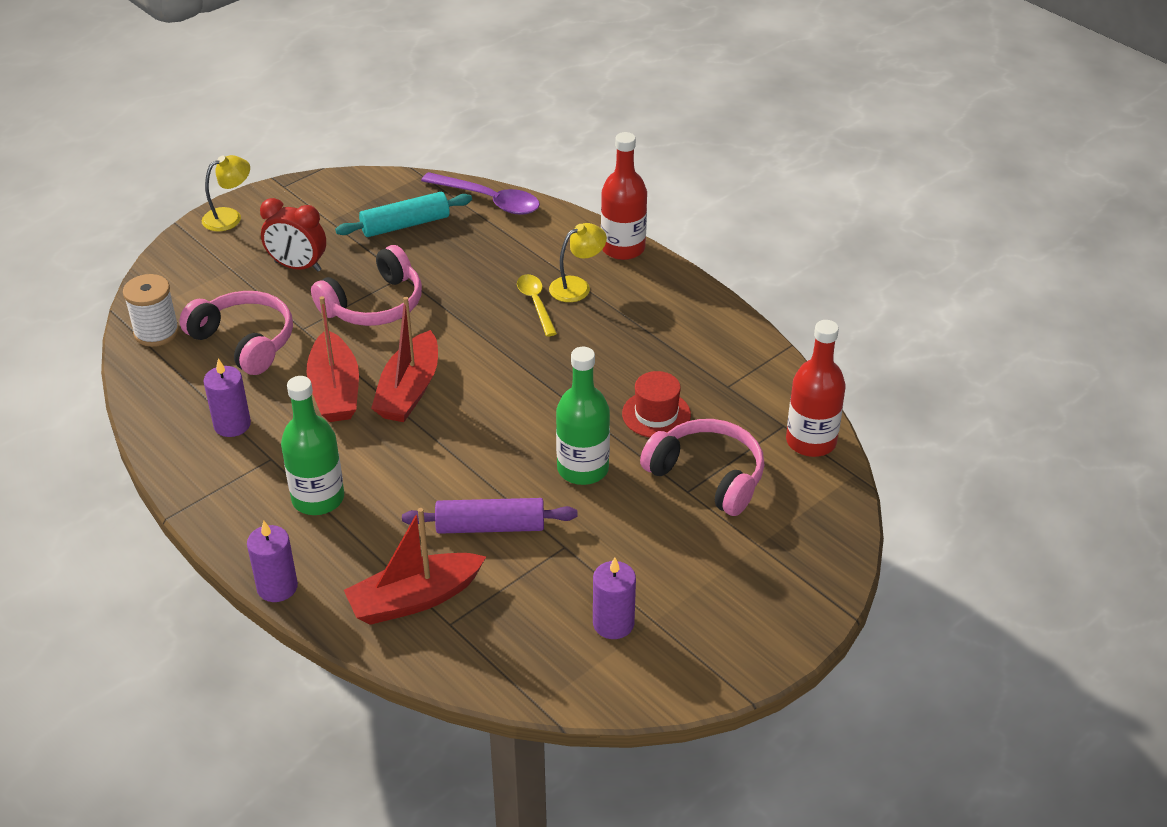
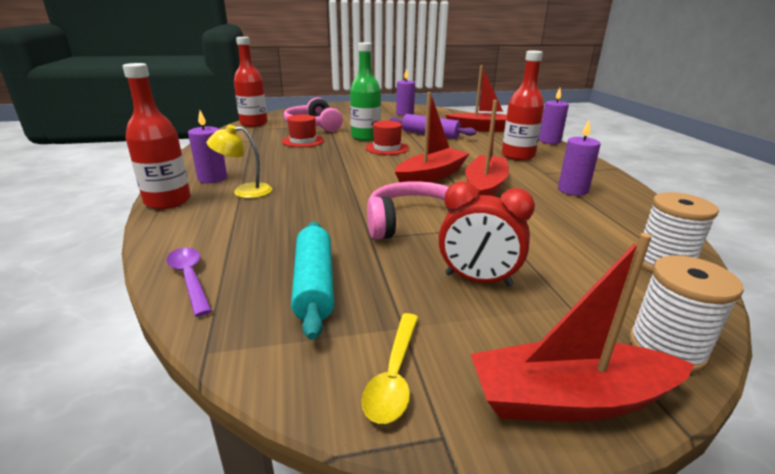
camera: 150 degrees left, 15 degrees down
(174, 260) = (666, 348): none -> white spool
(229, 217) = (569, 399): yellow lamp -> red boat
(244, 342) = (557, 231): pink headphones -> none
(297, 266) = (478, 280): red clock -> red clock turned 150 degrees clockwise
(318, 498) = (518, 156): green bottle -> red bottle
(405, 225) = (314, 284): turquoise rolling pin -> turquoise rolling pin turned 75 degrees clockwise
(489, 200) = (190, 278): purple spoon -> purple spoon, size x0.65
(519, 443) = (387, 148): none -> red hat
(536, 303) = (289, 191): yellow spoon -> yellow spoon (394, 375)
(638, 291) = (212, 178): none -> purple candle

